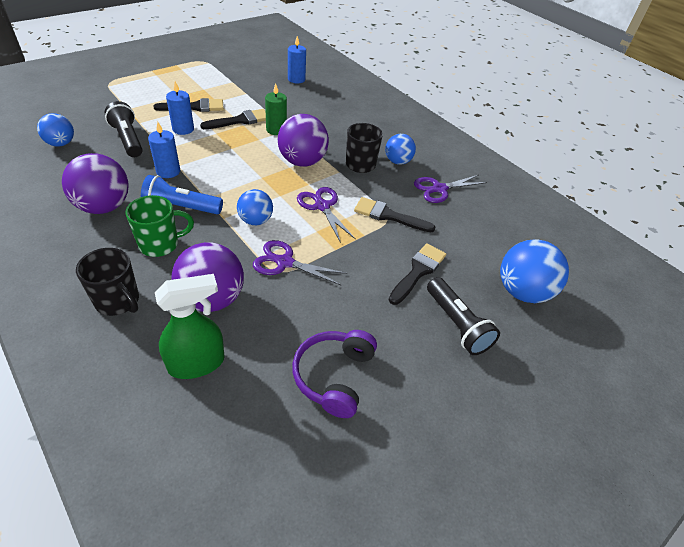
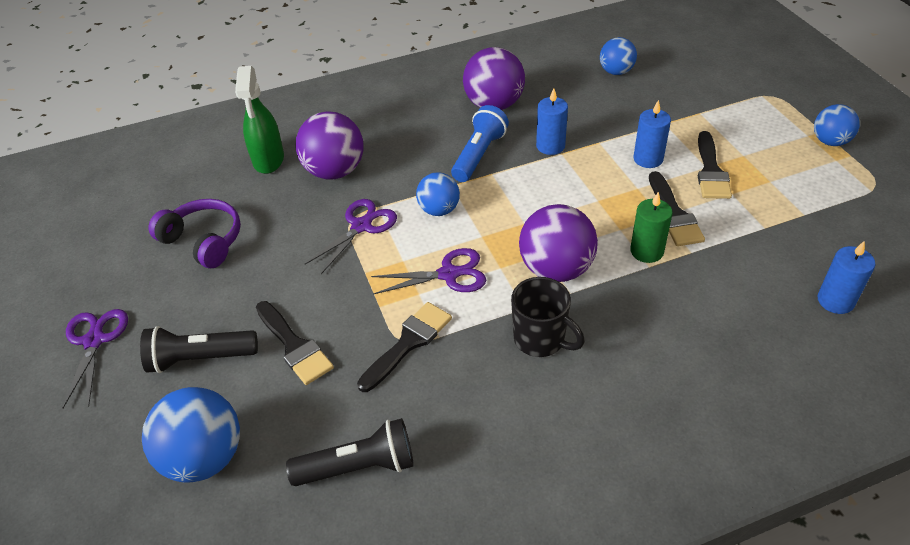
camera: 115 degrees right, 0 degrees up
(118, 301) = (358, 118): black mug -> none
(128, 139) = (623, 115): black flashlight -> black flashlight (359, 466)
(160, 244) = (423, 141): green mug -> none
(397, 161) = (541, 394): blue ball -> blue ball (830, 141)
(439, 189) = (453, 433): purple scissors -> purple scissors (94, 341)

